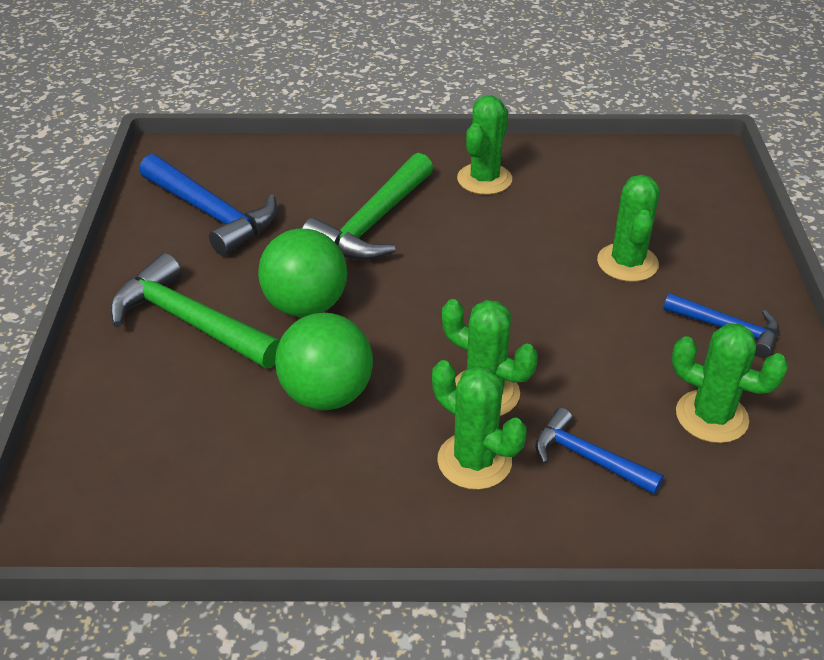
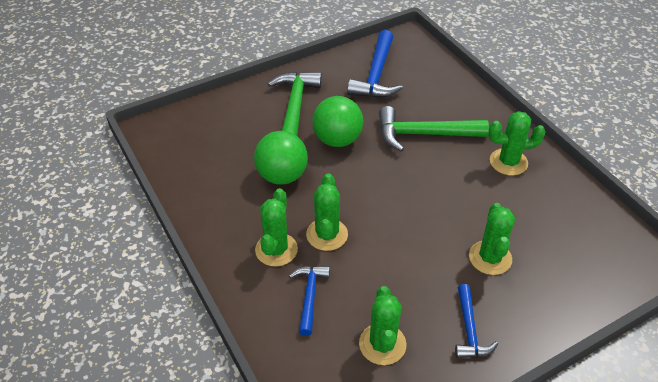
camera: 60 degrees right, 5 degrees up
(627, 263) = (490, 258): green cactus -> green cactus turned 60 degrees counterclockwise

